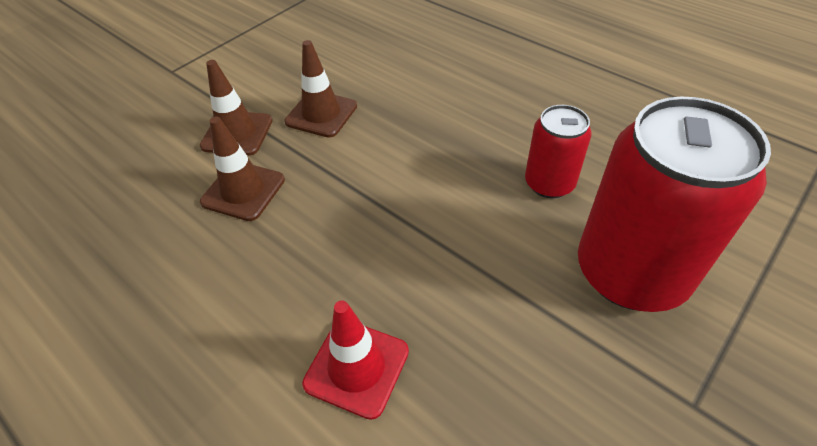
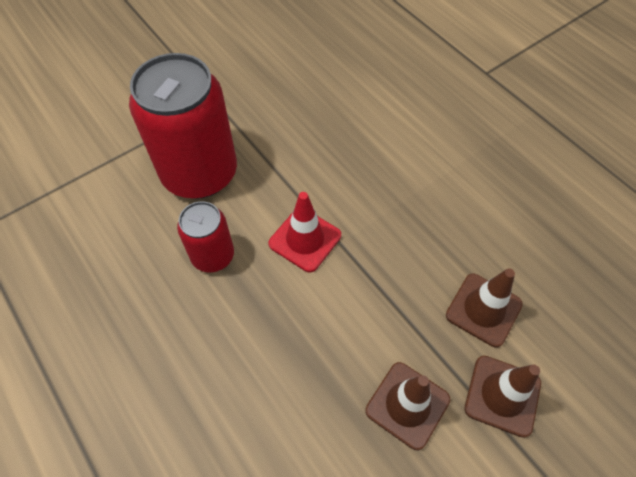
camera: 170 degrees left, 10 degrees up
(356, 367) = (393, 153): red traffic cone -> red traffic cone (305, 239)

